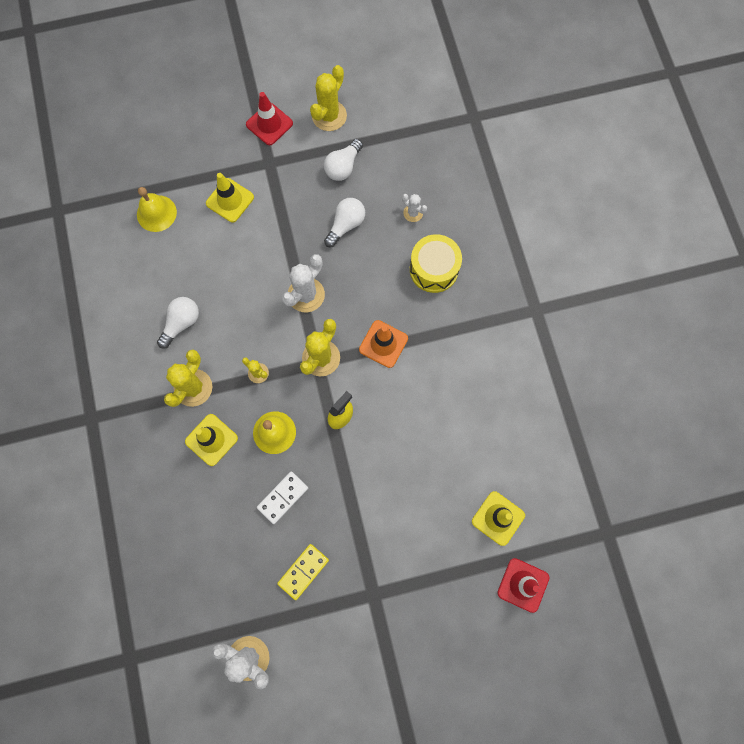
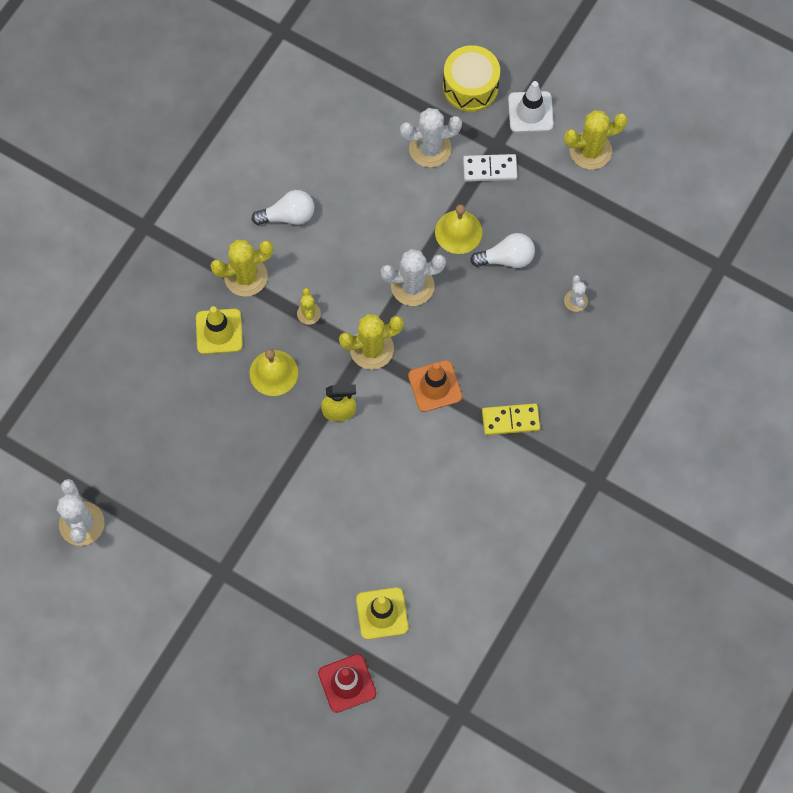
camera: 45 degrees right, 5 degrees down
(156, 213) = (358, 105): yellow bell -> yellow bell (458, 232)
(230, 200) = (430, 148): yellow traffic cone -> white cactus
(269, 124) = (530, 112): red traffic cone -> white traffic cone
(282, 497) = (228, 430): white domino -> white domino (490, 169)
(303, 571) = (187, 501): yellow domino -> yellow domino (510, 420)
(343, 167) = (556, 206): white light bulb -> none
(434, 269) = (543, 365): yellow drum -> yellow drum (470, 87)

